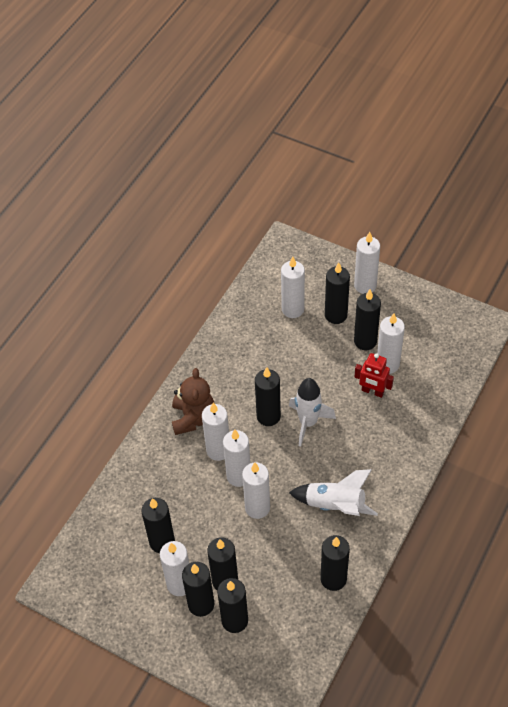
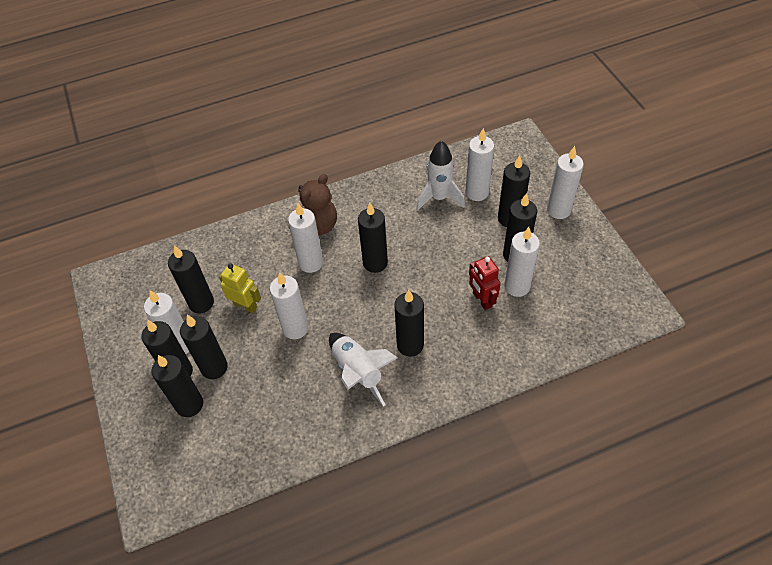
camera: 40 degrees right, 0 degrees up
(200, 518) = (245, 305): none -> yellow robot
(238, 476) = (306, 293): white candle -> none
(308, 422) = (402, 289): white rocket -> white rocket (439, 198)
(333, 579) = (296, 432): black candle -> black candle (410, 345)

